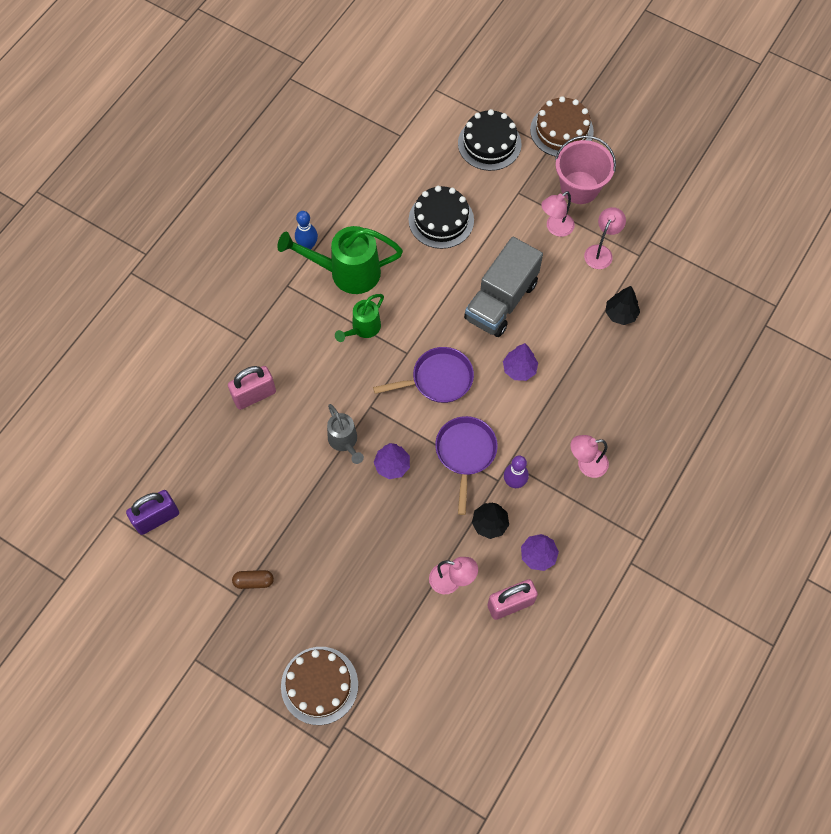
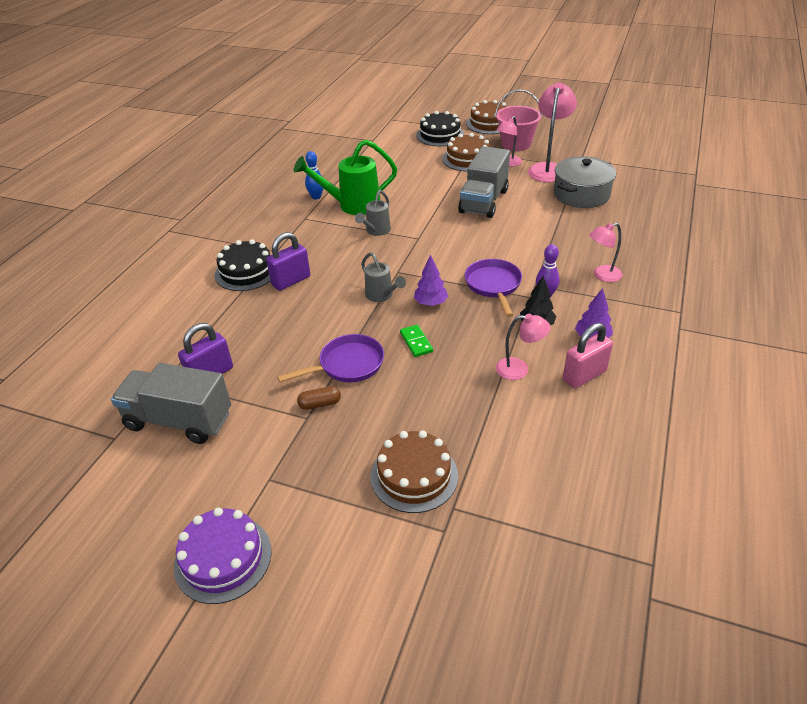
camera: 10 degrees left, 25 degrees down
(123, 571) = (179, 420): none -> grey truck
(148, 731) = (223, 558): none -> purple cake
(254, 395) = (291, 281): pink padlock -> purple padlock
(362, 520) = (416, 342): none -> green domino
(363, 328) = (376, 231): green watering can -> grey watering can
(438, 379) = (450, 248): purple pan -> purple pan (347, 365)
(441, 220) = (418, 171): black cake -> black cake (246, 271)
(508, 207) = (467, 159): none -> brown cake
(519, 369) = (516, 233): purple tree -> none
(601, 252) = (548, 169): pink lamp -> pink lamp, size x1.71
(620, 314) = (581, 194): black tree -> grey pot

